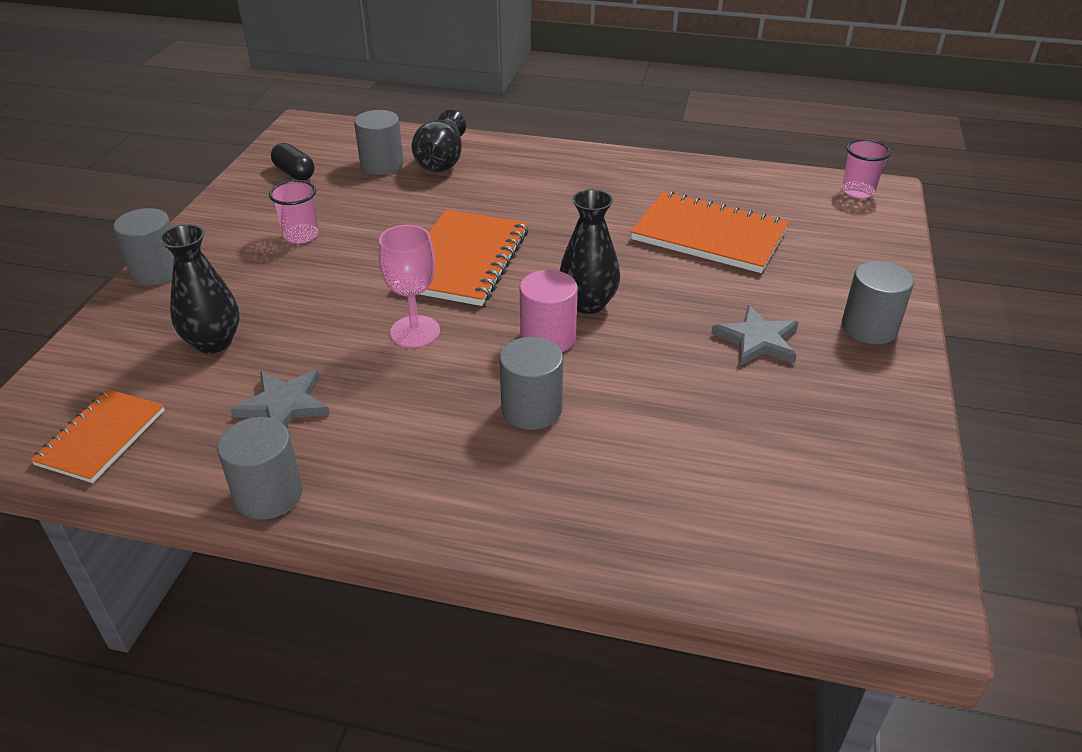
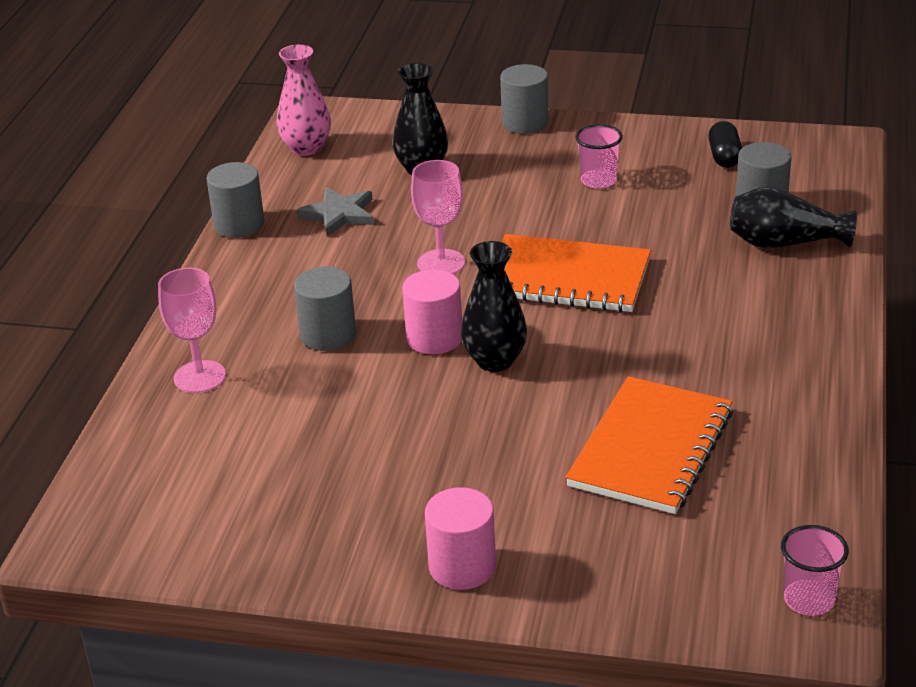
camera: 90 degrees right, 5 degrees down
(101, 437) = (306, 148): orange notebook -> pink vase
(294, 173) = (724, 157): black capsule -> black capsule turned 45 degrees counterclockwise
(601, 511) = (199, 377): none -> pink goblet
(757, 340) = (434, 476): grey star -> none
(869, 328) = (462, 567): grey cylinder -> pink cylinder

